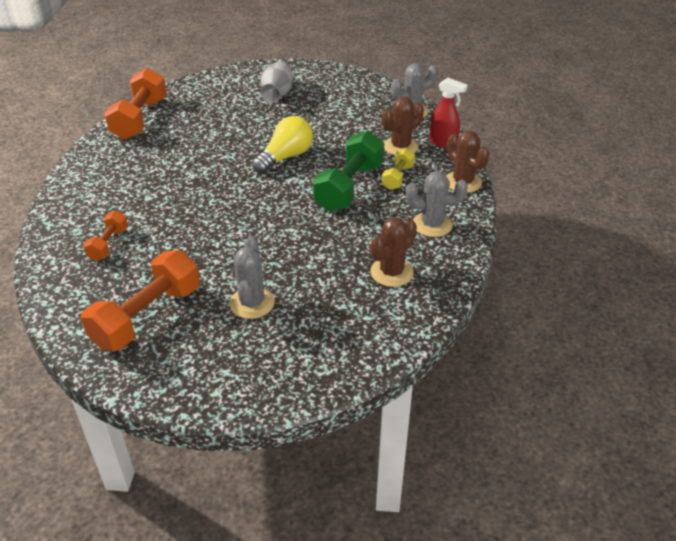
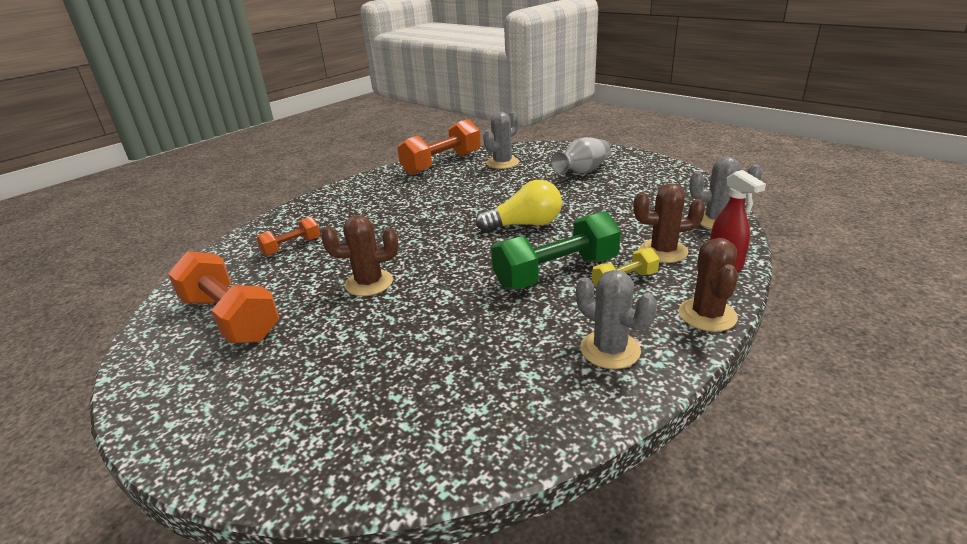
camera: 40 degrees right, 10 degrees down
(147, 316) = (230, 318): orange dumbbell -> orange dumbbell turned 60 degrees clockwise
(252, 303) = (320, 348): grey cactus -> grey cactus (502, 163)
(391, 272) = (495, 385): brown cactus -> brown cactus (369, 283)

